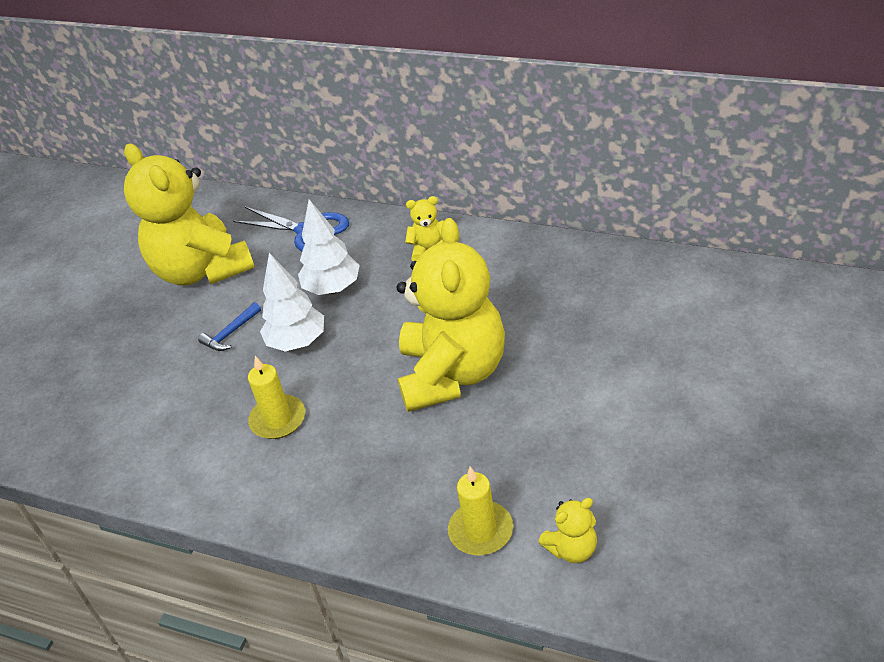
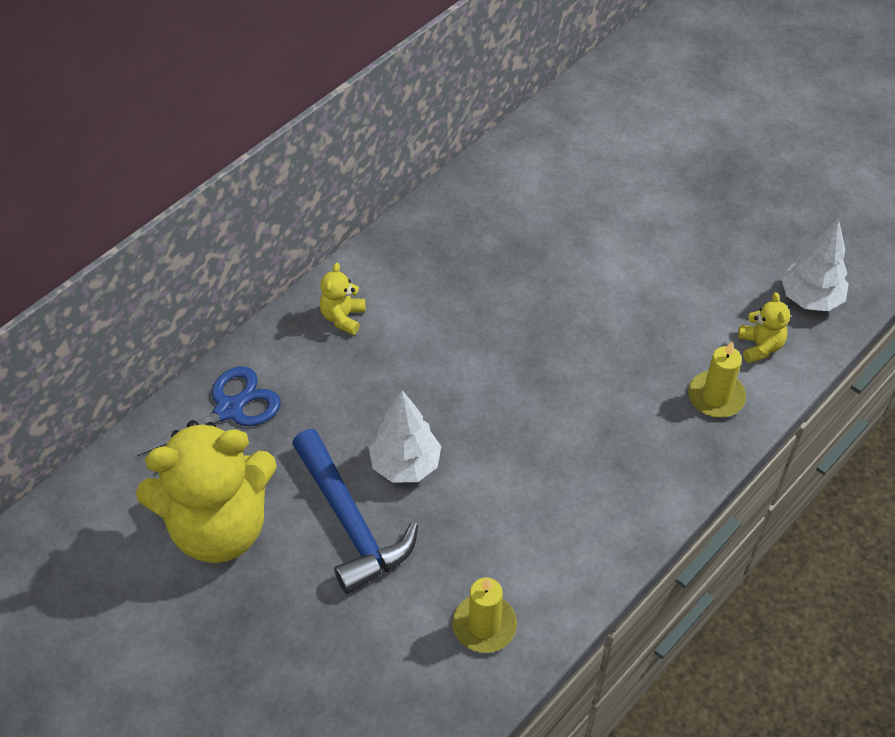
camera: 75 degrees left, 10 degrees up
(230, 333) = (350, 521): blue hammer -> blue hammer, size x2.27
(278, 419) = (506, 509): yellow candle -> yellow candle (484, 625)
(333, 288) = (343, 413): white tree -> white tree (810, 299)
(452, 374) = (528, 356): yellow teddy bear -> none

